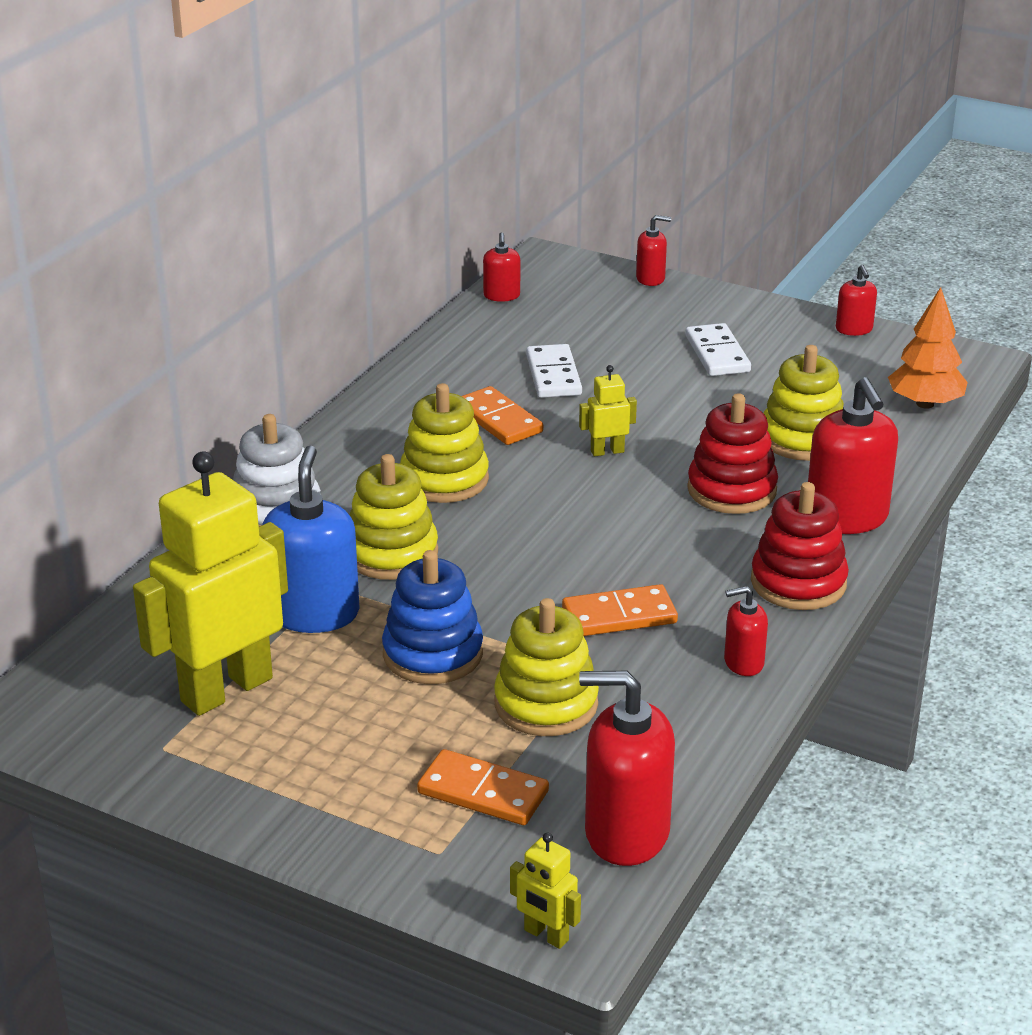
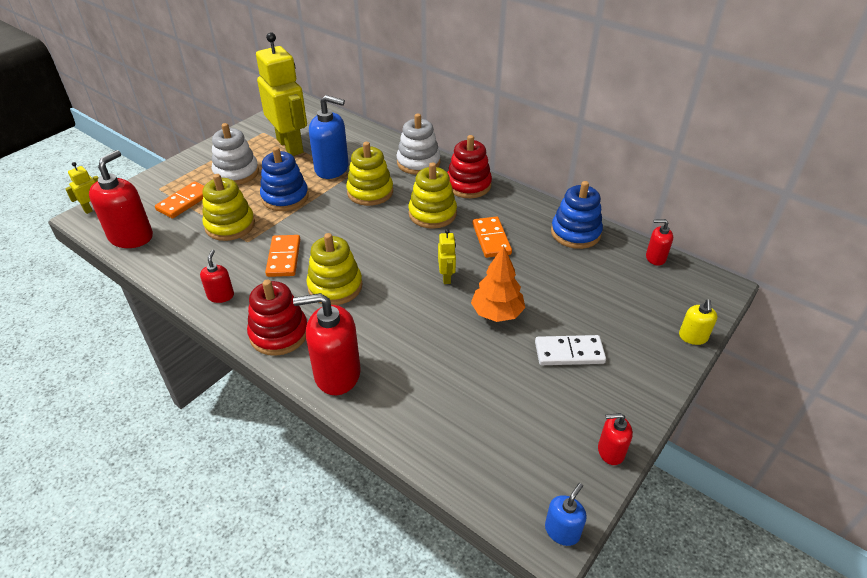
camera: 100 degrees right, 10 degrees up
(352, 745) = (236, 173): none -> white stacking toy
(461, 352) = (575, 233): none -> blue stacking toy
(499, 420) = (491, 239): orange domino -> orange domino turned 75 degrees counterclockwise
(553, 375) = (543, 267): white domino -> none
(650, 279) = (693, 337): red soap dispenser -> yellow soap dispenser
(732, 490) = (387, 324): red stacking toy -> red stacking toy (468, 185)
(802, 438) = (441, 374): yellow stacking toy -> yellow stacking toy (335, 286)
(925, 404) = (478, 467): orange tree -> orange tree (497, 313)
(968, 354) = (562, 531): none -> blue soap dispenser

